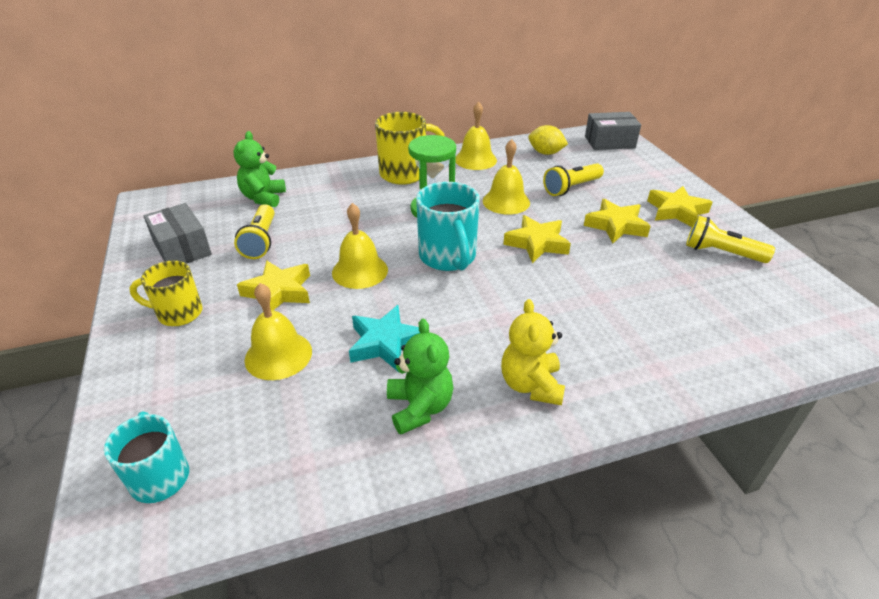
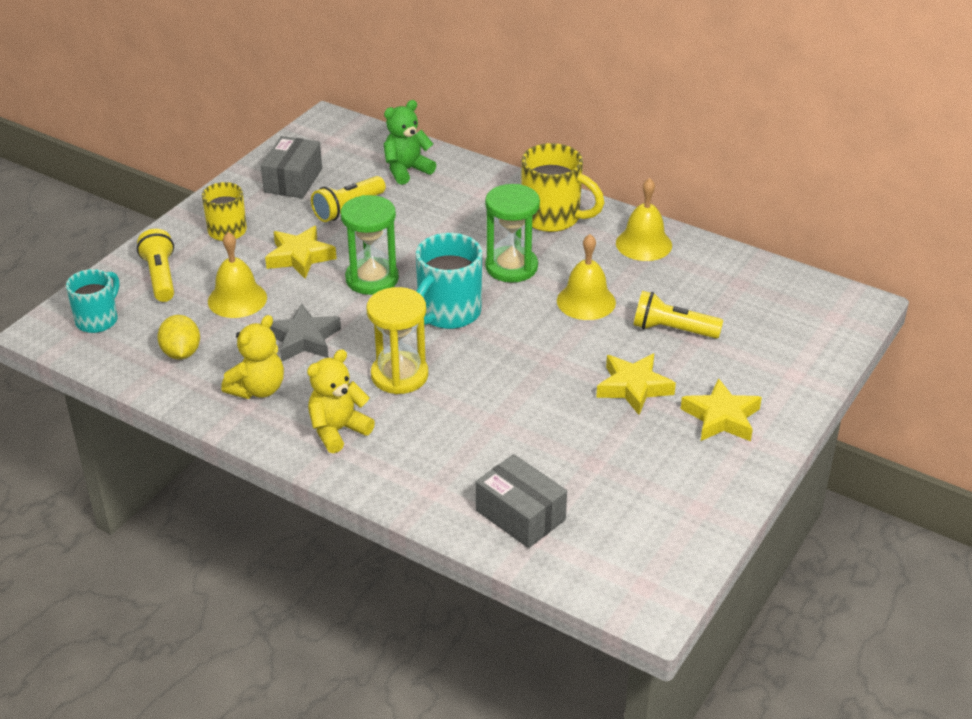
camera: 50 degrees right, 0 degrees up
(360, 271) = (372, 279): yellow bell -> green hourglass
(386, 343) = (304, 339): turquoise star -> grey star
(419, 407) = (258, 389): green teddy bear -> yellow teddy bear
(494, 315) = (399, 375): none -> yellow hourglass
(537, 243) = (535, 352): yellow star -> none
(545, 153) = (728, 281): yellow lemon -> yellow lemon (181, 353)
(609, 142) = (826, 313): grey box -> grey box (520, 515)
(721, 253) = (671, 473): yellow flashlight -> yellow flashlight (161, 277)

